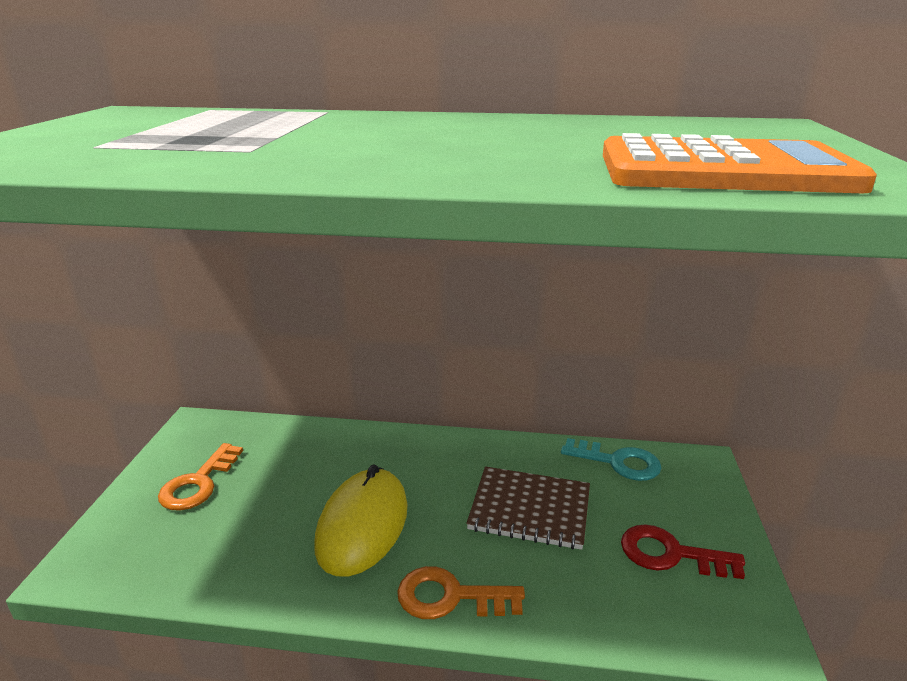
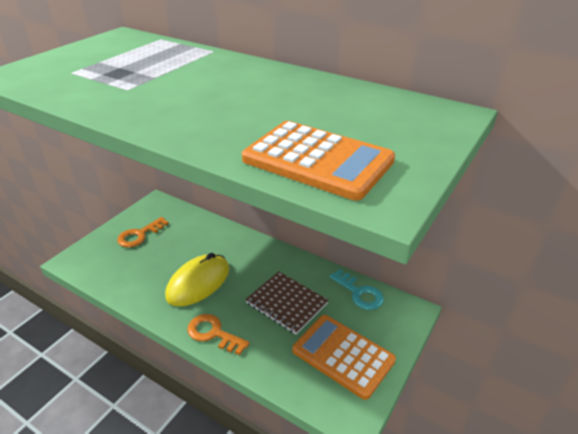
camera: 25 degrees right, 10 degrees up
(671, 554) = (343, 355): red key -> orange calculator

